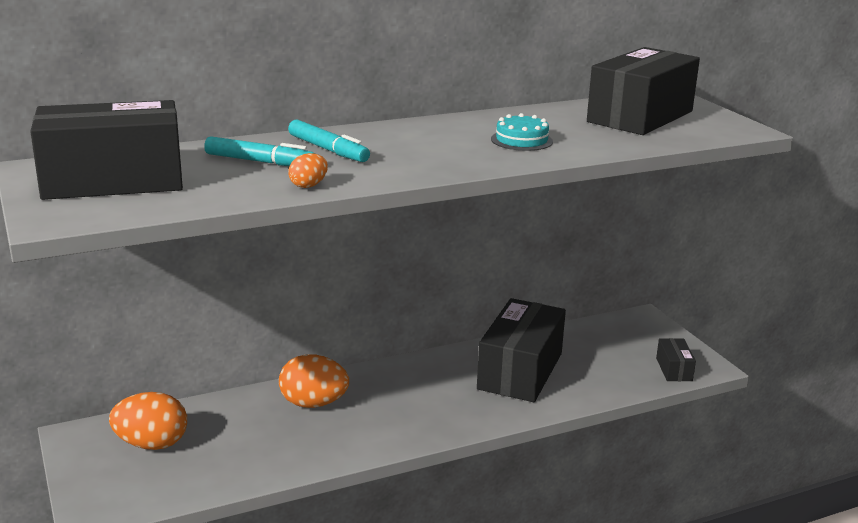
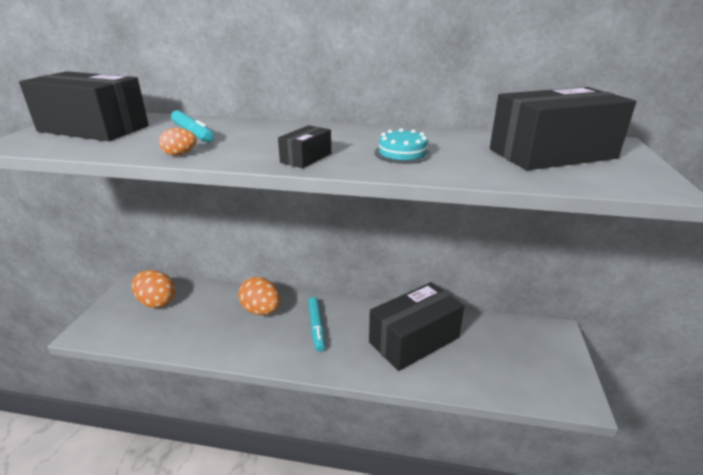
camera: 35 degrees right, 5 degrees up
(328, 150) = (250, 133): turquoise marker -> turquoise marker (316, 327)
(674, 369) = (544, 390): black box -> black box (306, 158)

